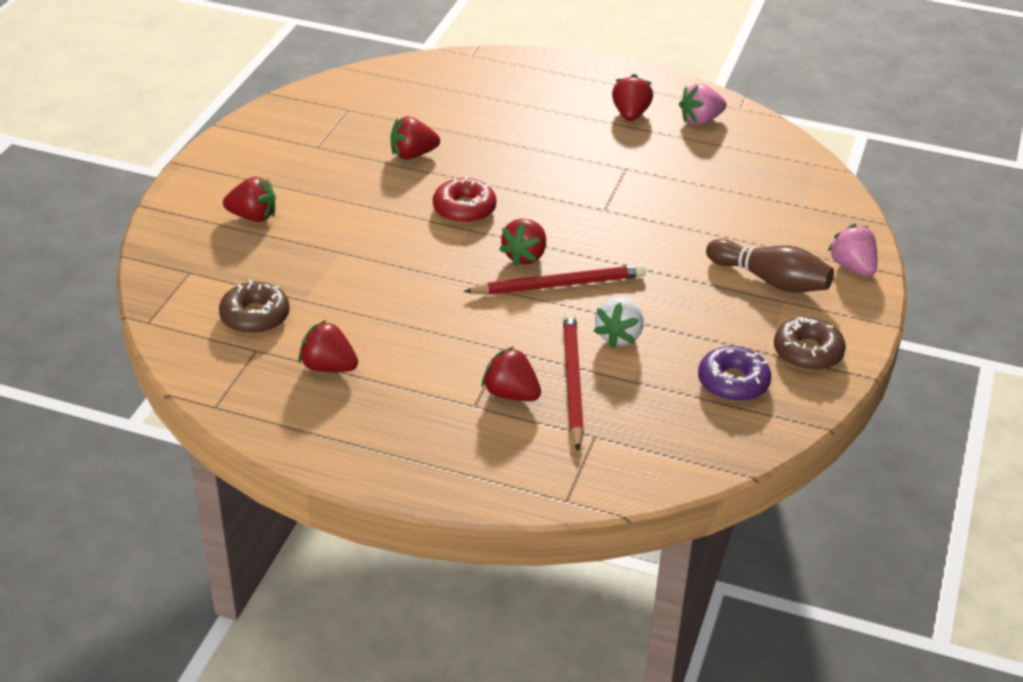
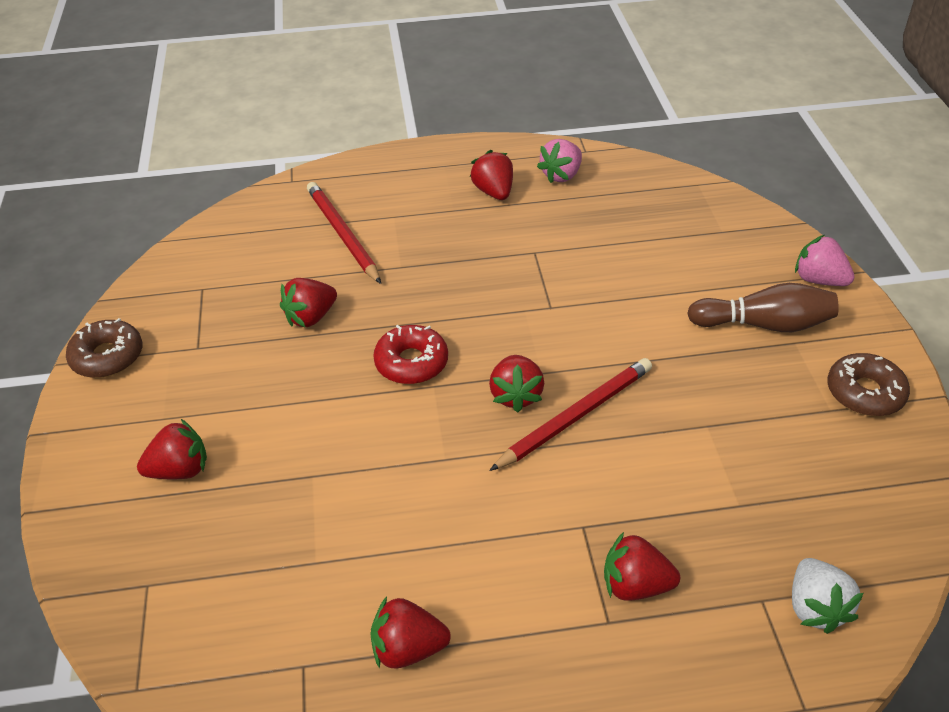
camera: 25 degrees left, 5 degrees up
(255, 316) = (271, 614): brown donut -> brown donut (107, 357)
(572, 382) = (684, 537): red pencil -> red pencil (342, 234)
(619, 336) = (683, 454): white strawberry -> white strawberry (815, 608)
(733, 382) = (832, 461): purple donut -> none

